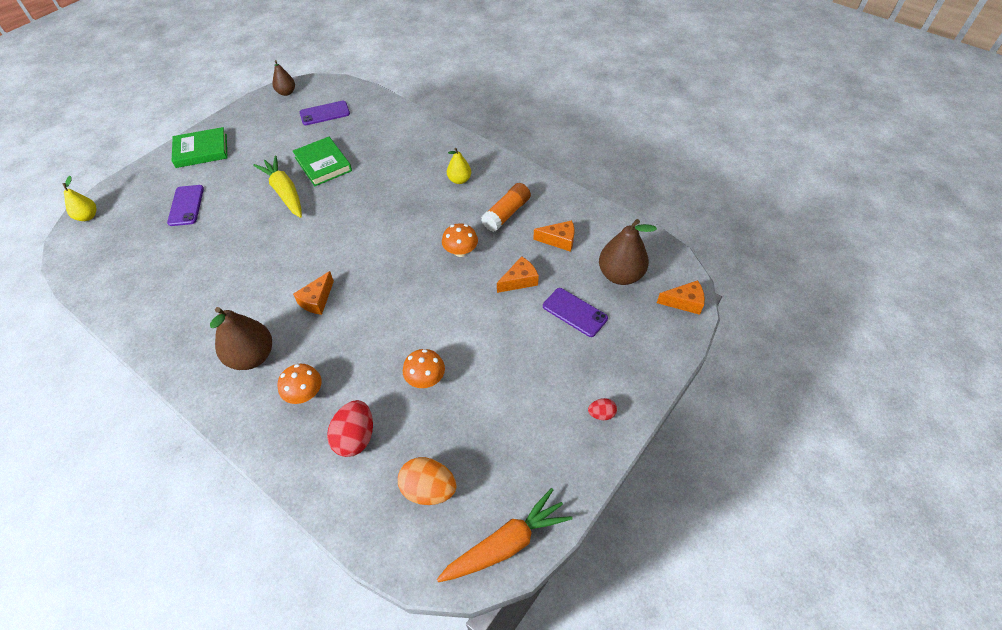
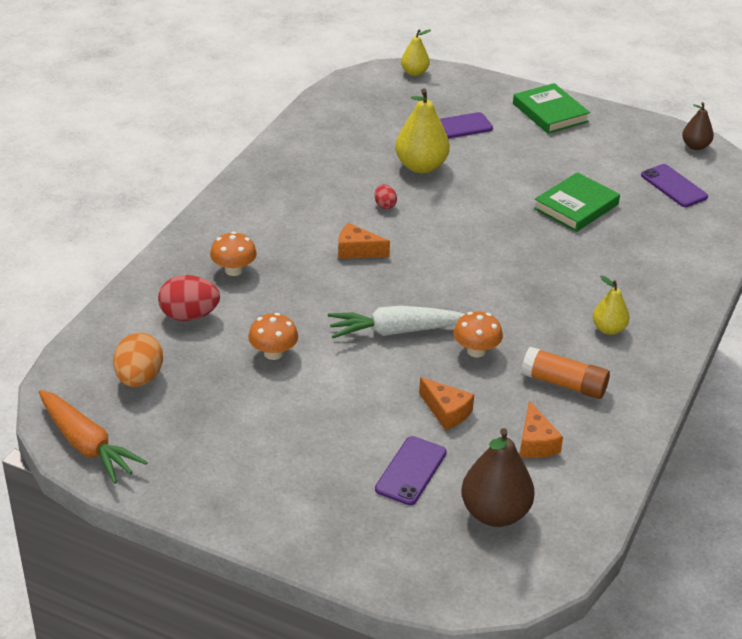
camera: 75 degrees right, 15 degrees down
(226, 239) = (421, 166): none -> yellow pear
(252, 356) = (269, 224): brown pear -> none
(285, 192) = (511, 189): yellow carrot -> none
(425, 293) = (396, 331): none -> white carrot
(601, 414) = (259, 509): red egg -> red egg (384, 205)
(684, 302) = (468, 588): orange cheese -> none

